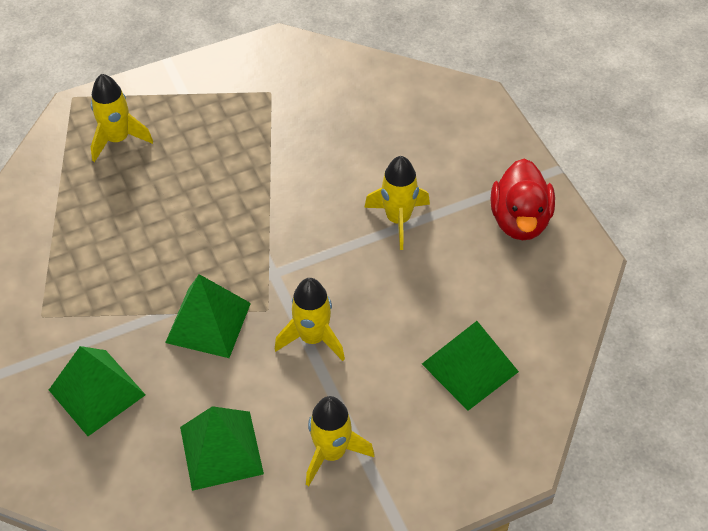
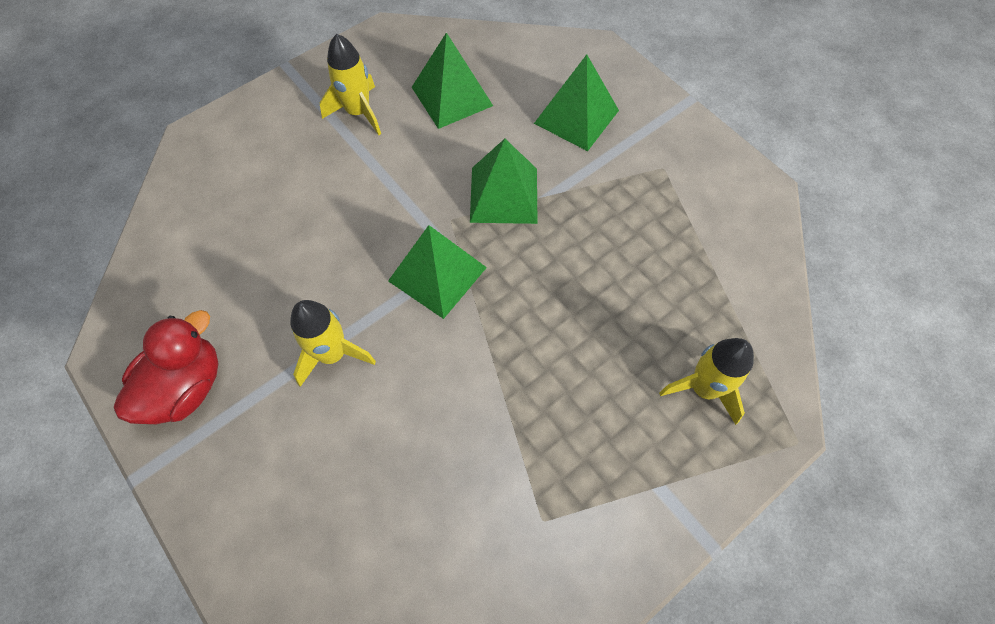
camera: 165 degrees right, 10 degrees up
(312, 338) = (398, 202): yellow rocket -> none
(469, 367) = (241, 206): green pyramid -> green pyramid (437, 274)
(520, 220) = (186, 387): red duck -> red duck turned 45 degrees clockwise

